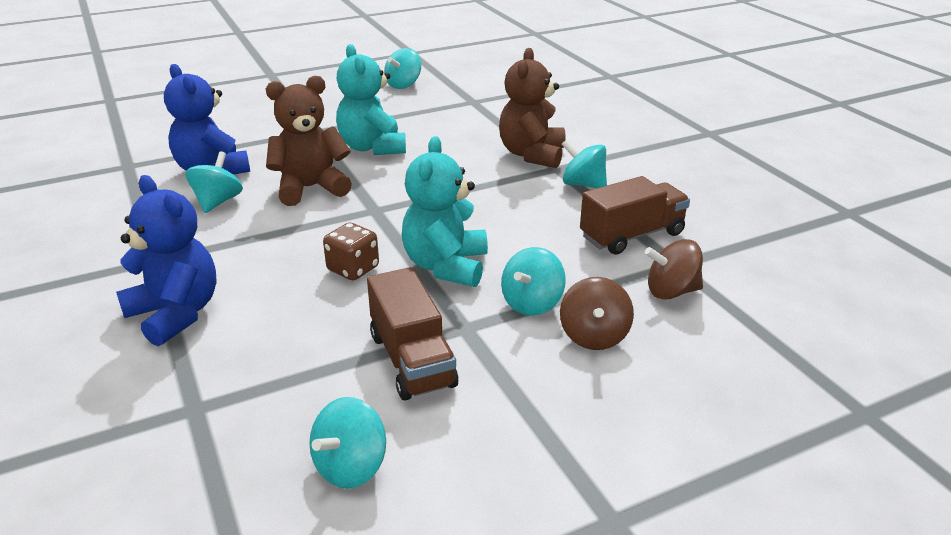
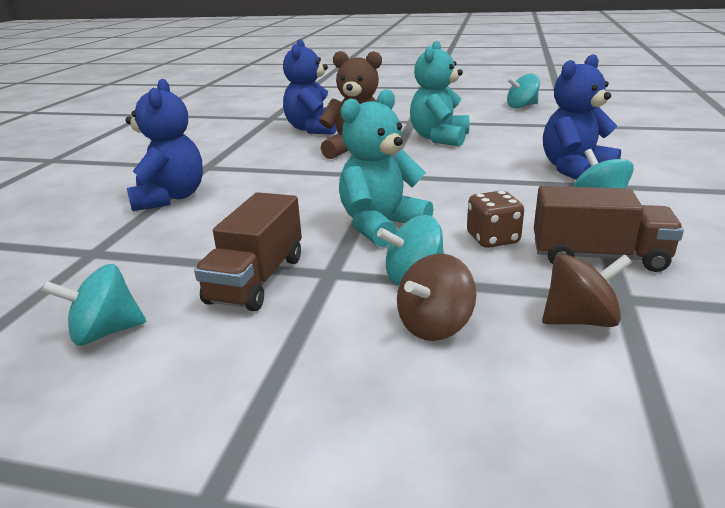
camera: 40 degrees right, 5 degrees down
(218, 202) = (289, 146): turquoise spinning top -> none
(353, 269) = (310, 206): brown dice -> brown dice (492, 239)
(532, 155) = (575, 170): brown teddy bear -> blue teddy bear
(671, 291) = (579, 320): brown spinning top -> brown spinning top turned 135 degrees clockwise

